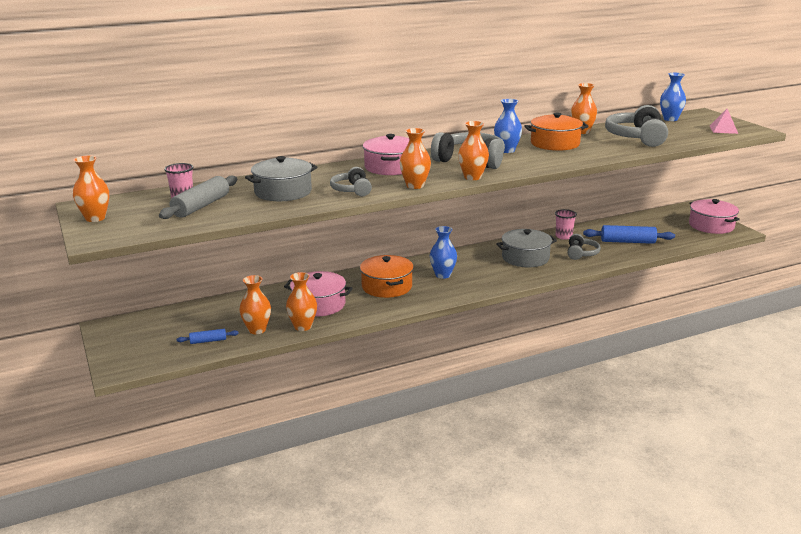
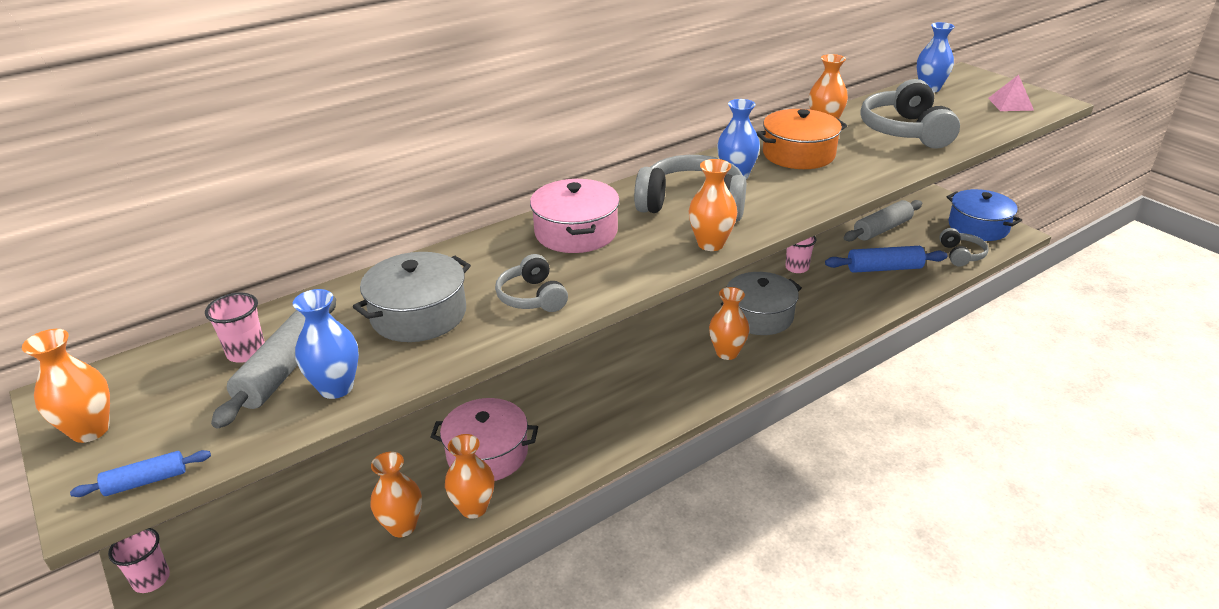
camera: 10 degrees left, 10 degrees up
(106, 336) = (151, 579): none -> pink cup
(208, 341) = (327, 565): blue rolling pin -> blue rolling pin (146, 481)
(387, 286) = (580, 400): orange pot -> none
(415, 186) = (629, 274): orange vase -> orange vase (727, 353)
(443, 275) = (655, 365): blue vase -> blue vase (336, 387)
(581, 253) = (831, 298): grey headphones -> grey headphones (961, 255)
(637, 221) = (882, 229): none -> grey rolling pin
(711, 226) = (978, 227): pink pot -> blue pot

